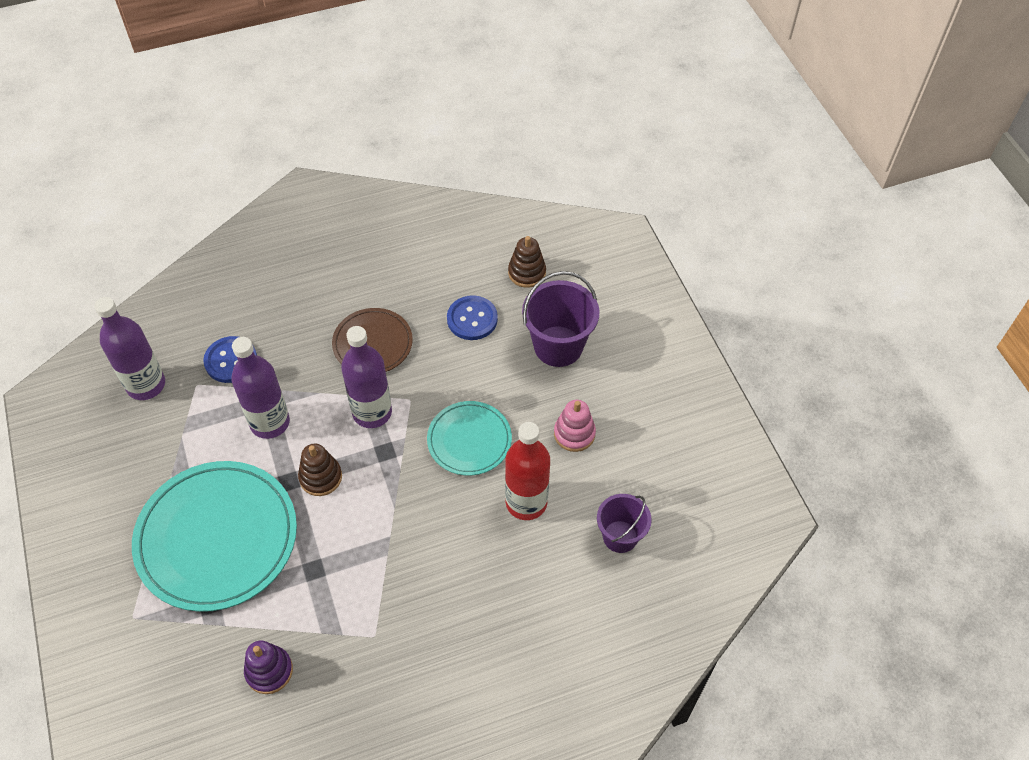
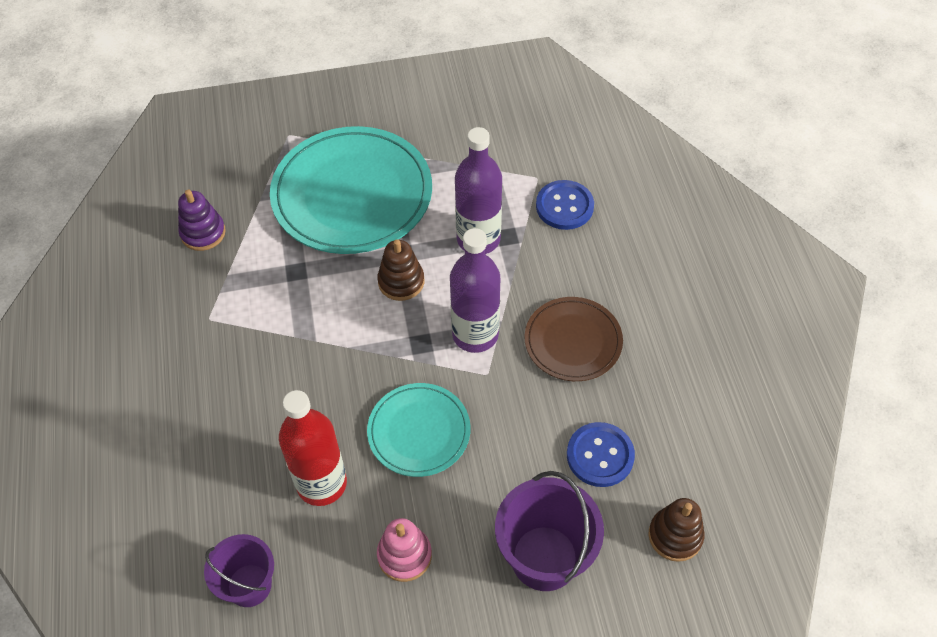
camera: 100 degrees right, 0 degrees up
(146, 385) = (542, 137): purple bottle -> none

